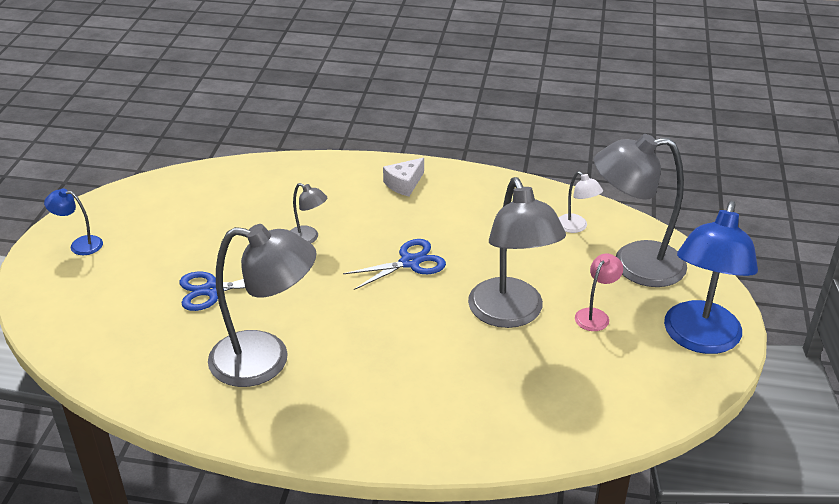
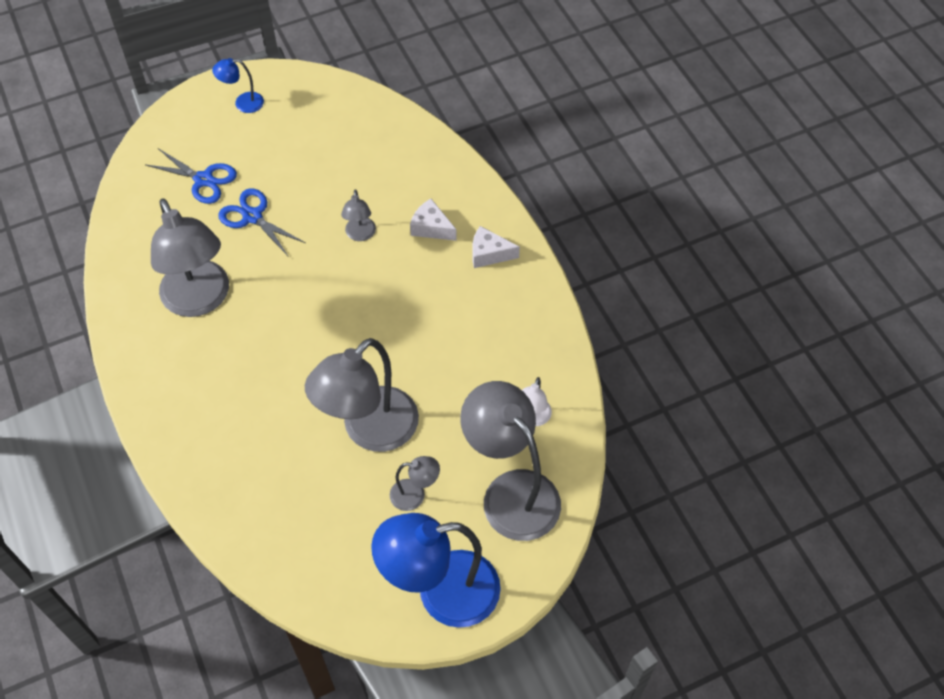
camera: 55 degrees right, 20 degrees up
(80, 245) = (243, 103): blue lamp -> blue lamp turned 75 degrees counterclockwise
(346, 200) = (431, 228): none -> white cheese
(410, 262) = (383, 322): blue scissors -> blue scissors (203, 180)
(595, 315) = (415, 495): pink lamp -> grey lamp

